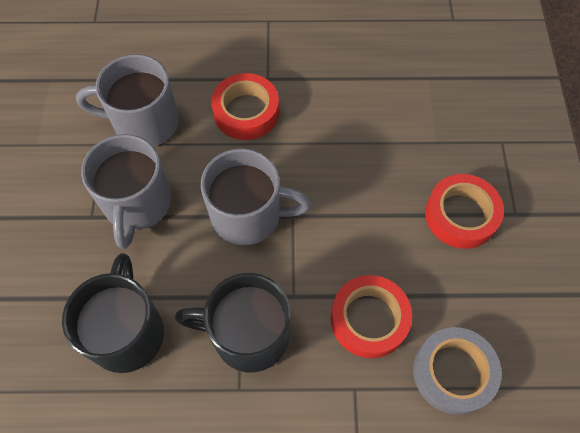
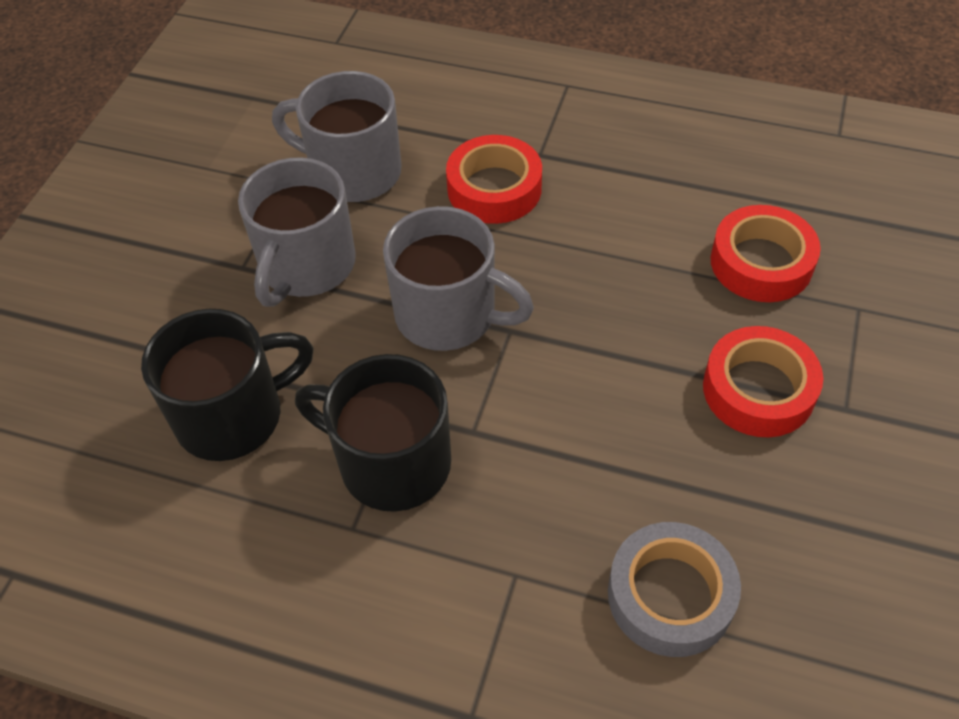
camera: 20 degrees right, 10 degrees down
(127, 331) = (233, 415): black mug -> black mug turned 45 degrees clockwise
(369, 319) = (570, 490): red tape -> red tape (761, 262)

